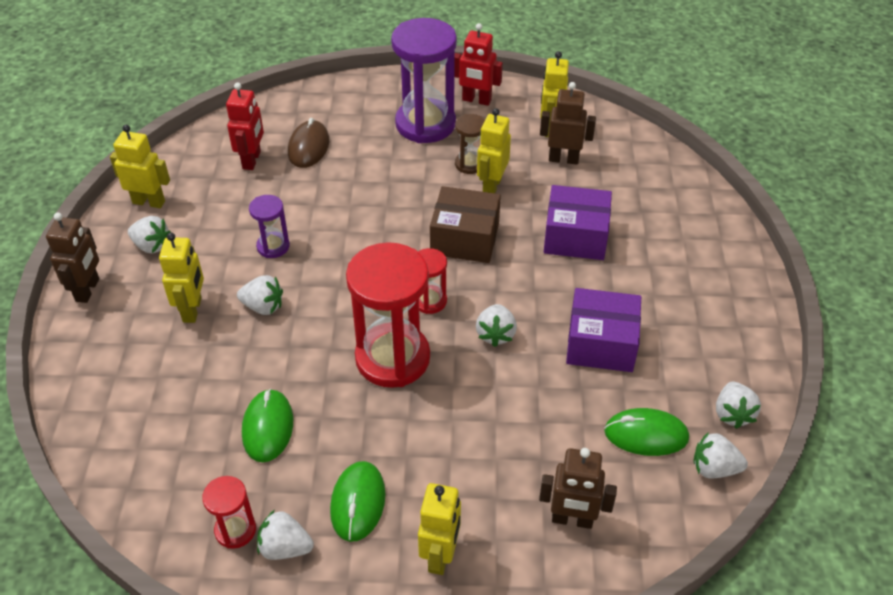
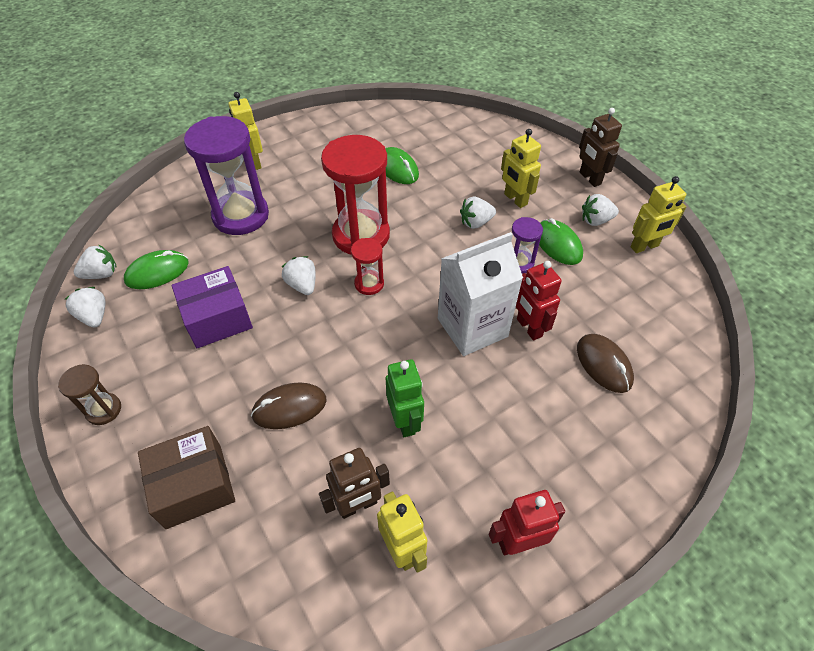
camera: 145 degrees right, 5 degrees up
(235, 530) = (366, 127): red hourglass -> none
(252, 160) = (628, 323): red robot -> red robot (528, 328)
(285, 547) = (336, 132): white strawberry -> none
(358, 502) = (315, 162): green mouse -> green mouse (558, 244)
(376, 218) = (472, 327): none -> white carton
(425, 124) = (535, 464): purple hourglass -> purple hourglass (241, 216)
(465, 238) = (385, 350): brown box -> brown box (194, 486)
(469, 164) = (446, 436): brown hourglass -> brown hourglass (104, 410)
(491, 186) = (405, 421): yellow robot -> green robot
(572, 520) = (187, 207): brown robot -> none
(575, 236) = (289, 407): purple box -> brown mouse

